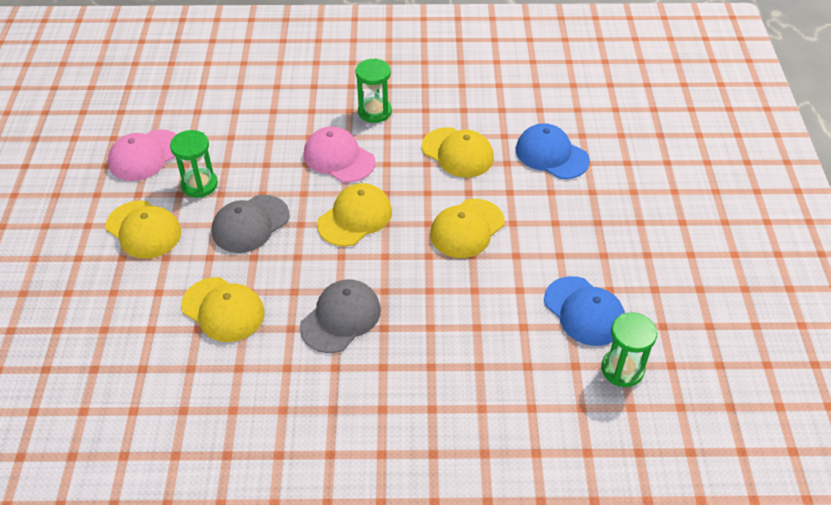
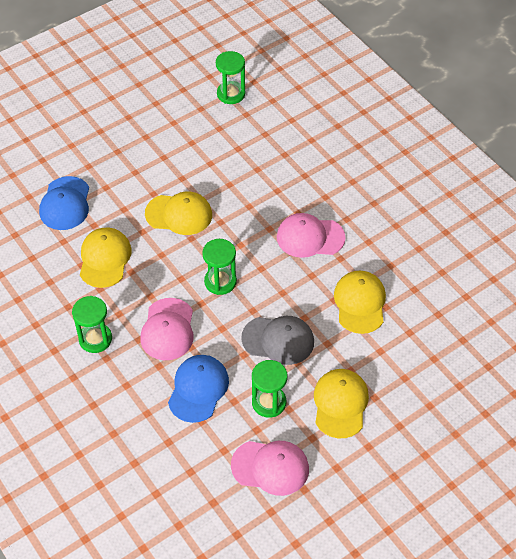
camera: 125 degrees left, 5 degrees up
(341, 318) = (310, 237): grey cap -> pink cap
(355, 218) = (220, 282): yellow cap -> green hourglass
(584, 311) = (201, 126): blue cap -> blue cap (198, 389)

